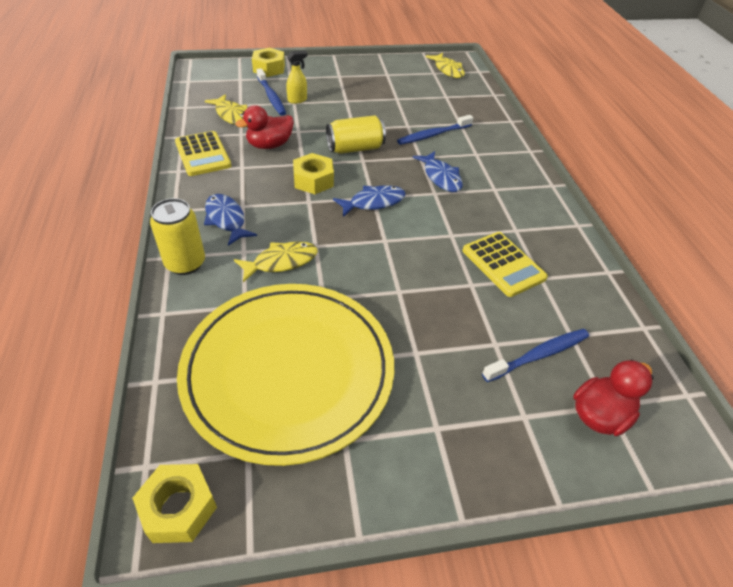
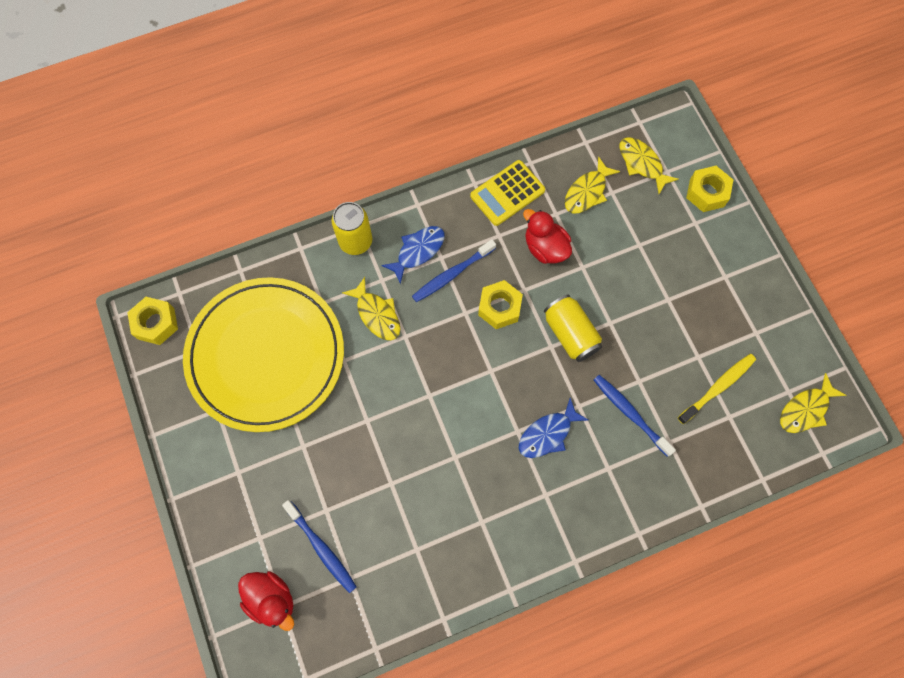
camera: 80 degrees right, 25 degrees up
(225, 87) = (642, 164): none -> yellow fish
(271, 97) = (641, 217): blue toothbrush -> blue toothbrush (452, 274)
(297, 100) = (646, 247): yellow spray bottle -> none
(373, 202) = (482, 373): blue fish -> none
(423, 96) = (718, 387): none -> yellow toothbrush
(503, 264) = (426, 511): yellow calculator -> none

